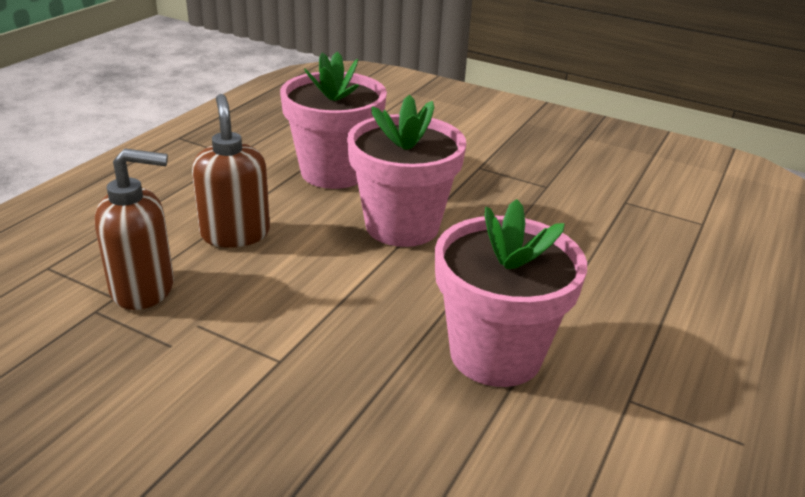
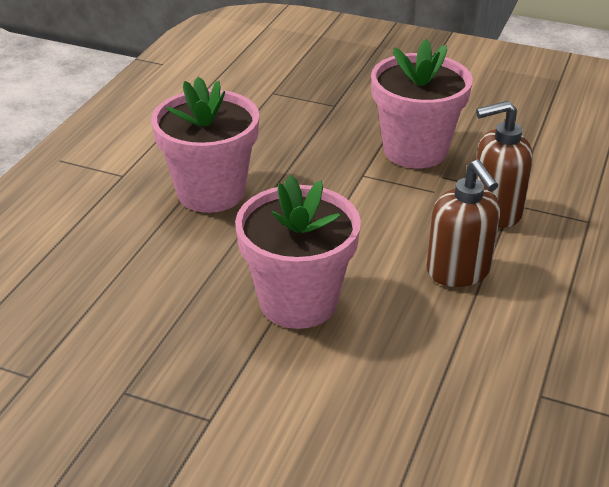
camera: 175 degrees right, 5 degrees up
(334, 172) = (399, 377): pink flower pot -> pink flower pot (415, 150)

